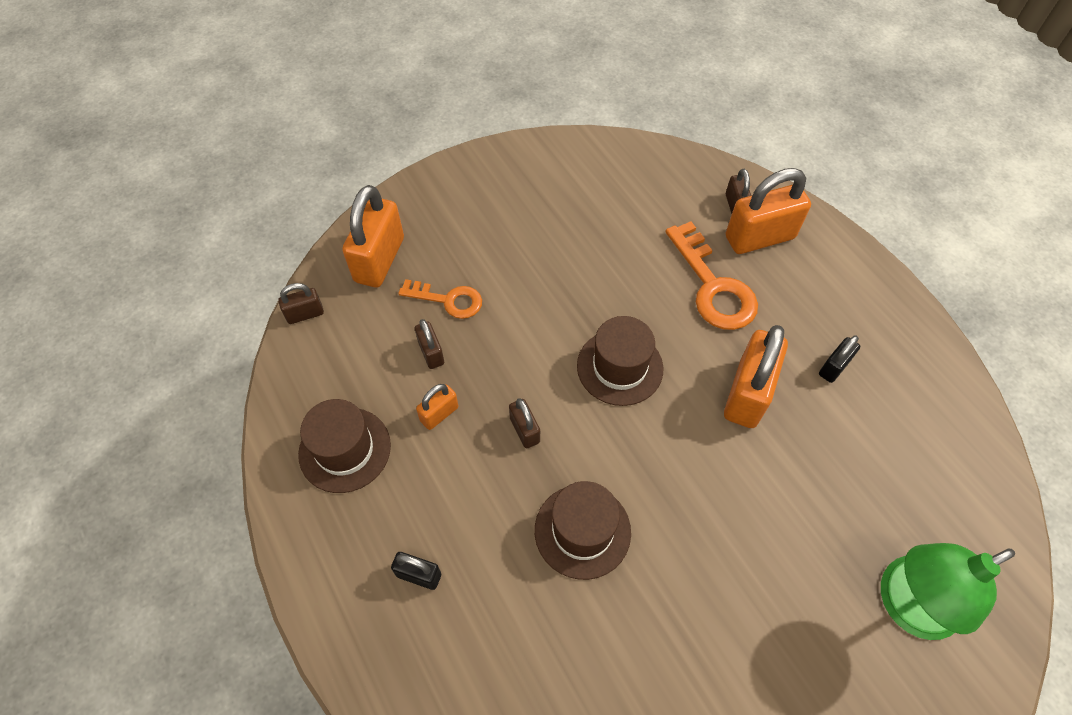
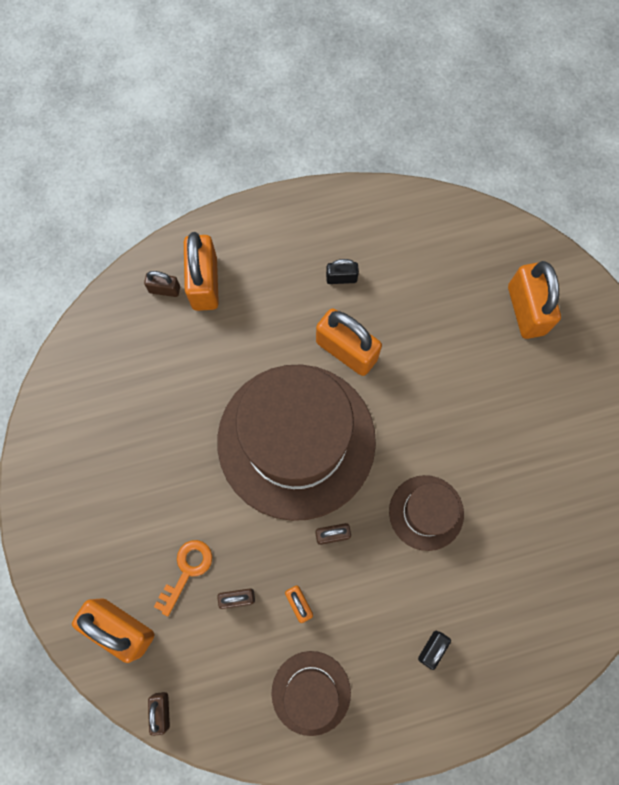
camera: 75 degrees left, 15 degrees up
(620, 367) = (296, 441): brown hat -> brown hat, size x2.16
(713, 286) = (241, 339): orange key -> none
(833, 367) = (341, 278): black padlock -> black padlock turned 60 degrees counterclockwise
(906, 605) = (526, 310): green lamp -> orange padlock

